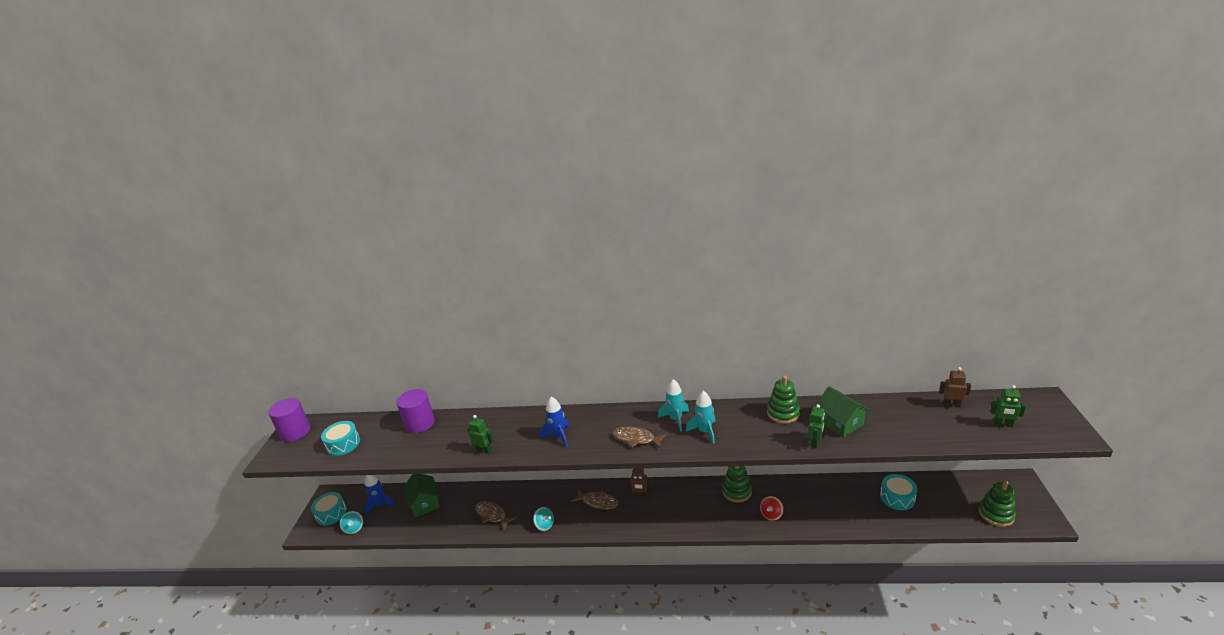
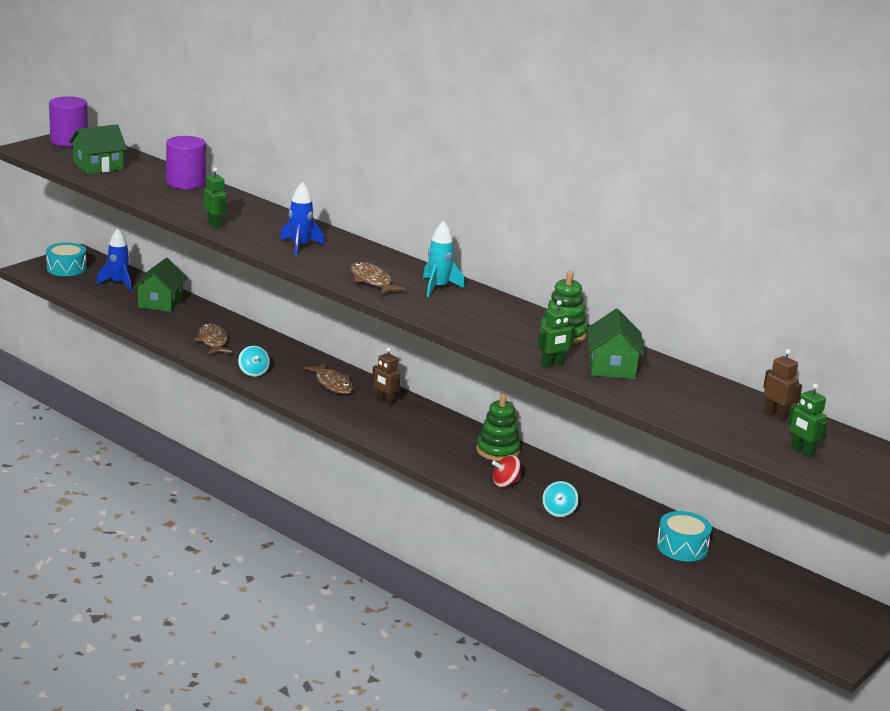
camera: 30 degrees right, 5 degrees down
(343, 444) = (98, 166): turquoise drum -> green house
(354, 528) = (74, 288): turquoise spinning top -> turquoise spinning top (559, 511)
(704, 431) = (451, 307): turquoise rocket -> none
(996, 514) = (782, 617): green stacking toy -> none

